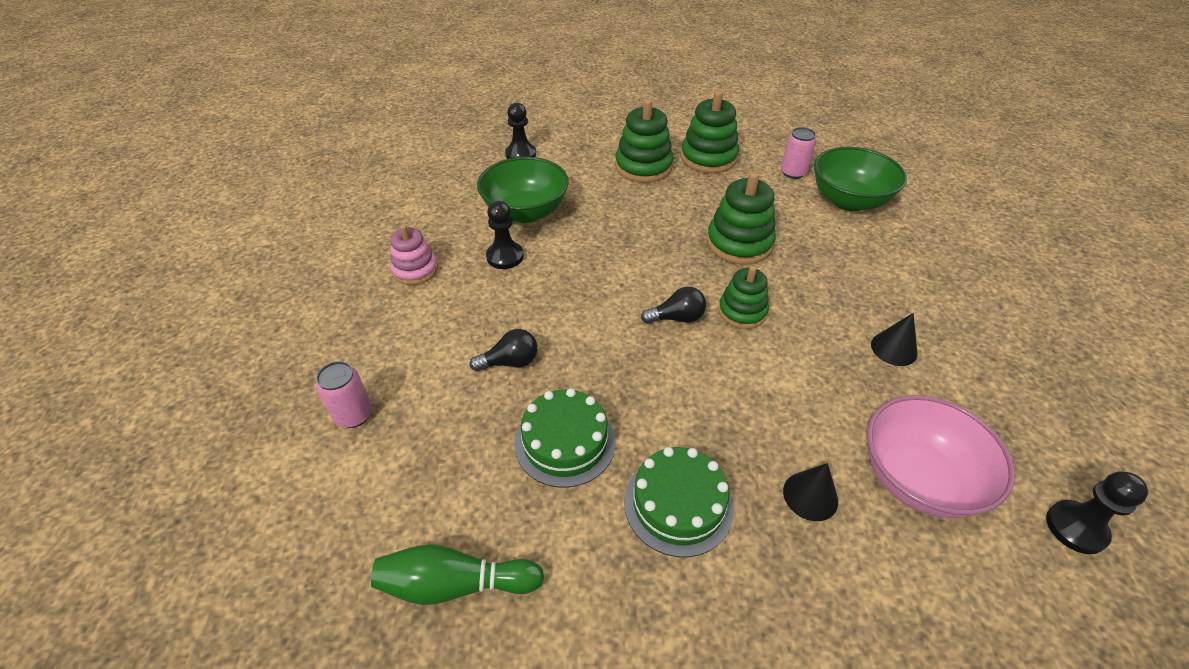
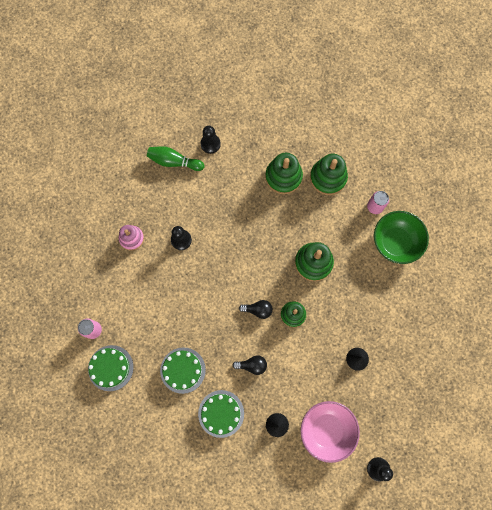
camera: 15 degrees right, 30 degrees up
(401, 474) = (110, 368): none -> green cake
(455, 584) = (125, 423): green bowling pin -> green bowling pin (174, 162)
(510, 362) = (168, 317): black light bulb -> black light bulb (252, 365)
(525, 212) = (200, 203): green bowl -> none

